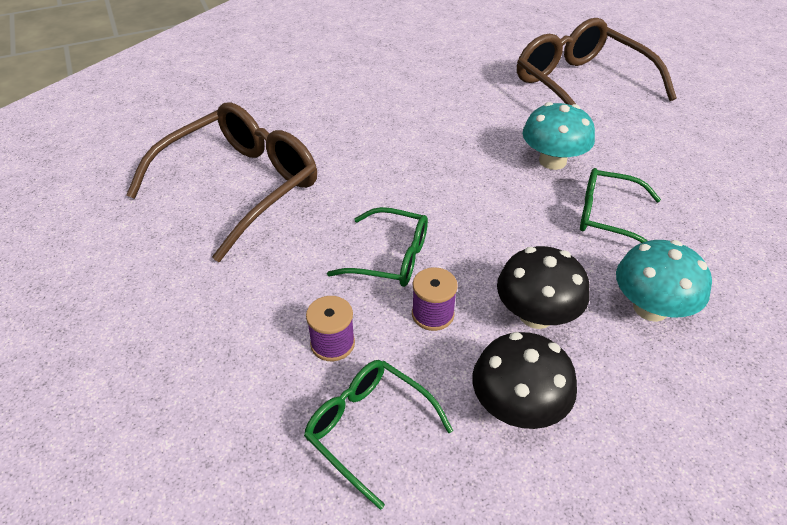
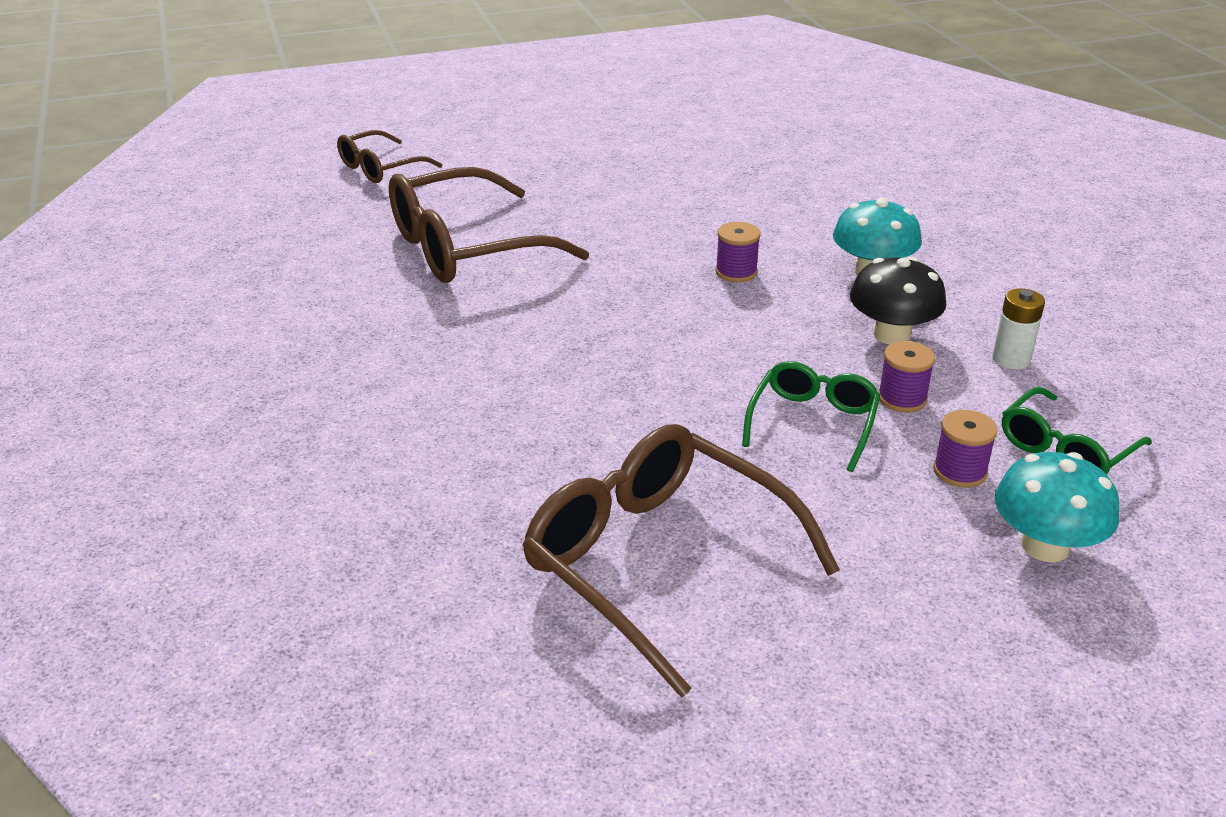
camera: 85 degrees left, 10 degrees down
(517, 406) = (1011, 359): black mushroom -> white battery
(552, 161) = (630, 290): turquoise mushroom -> turquoise mushroom (1045, 546)
(607, 216) = (736, 272): green glasses -> purple spool
(676, 41) = (380, 168): none -> brown glasses

